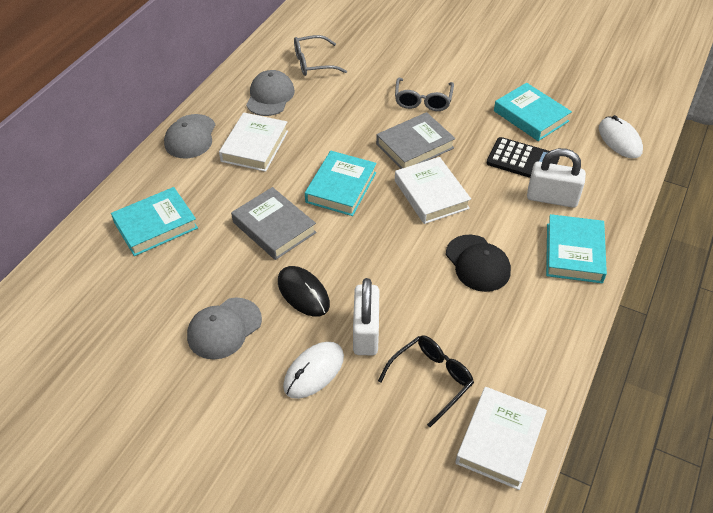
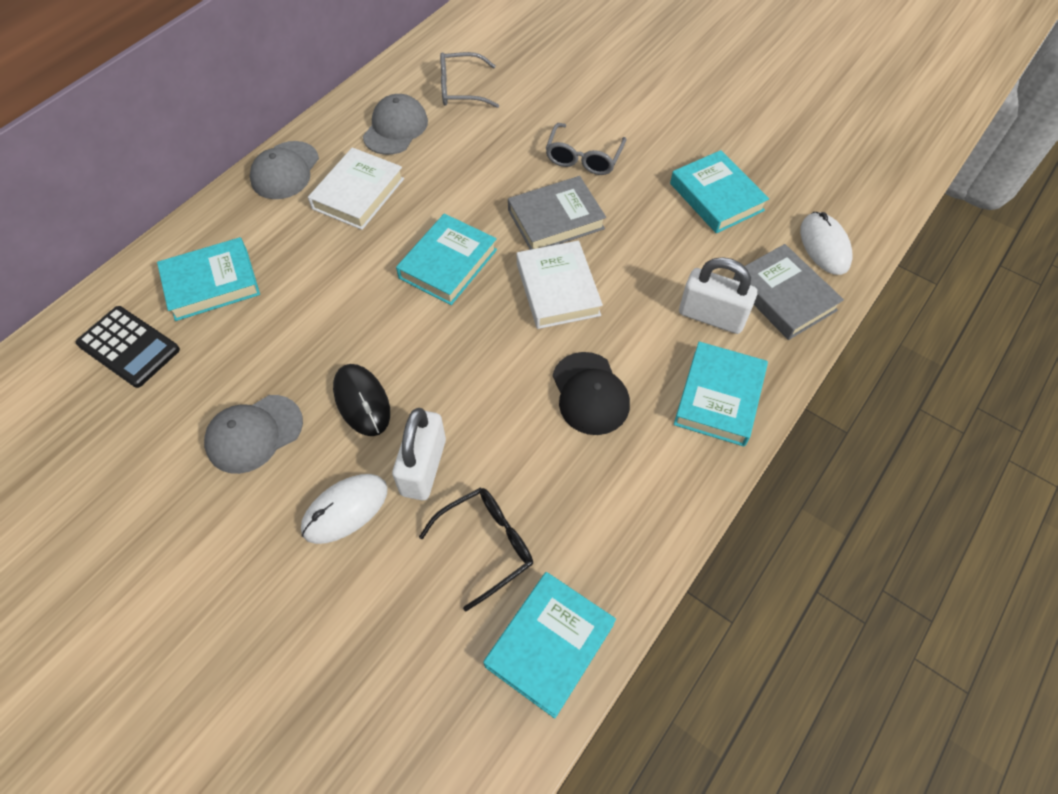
camera: 10 degrees right, 10 degrees up
(274, 227) = (351, 307): grey book -> grey book (783, 296)
(500, 440) = (549, 645): white book -> turquoise book
(522, 160) = (688, 258): black calculator -> black calculator (129, 347)

